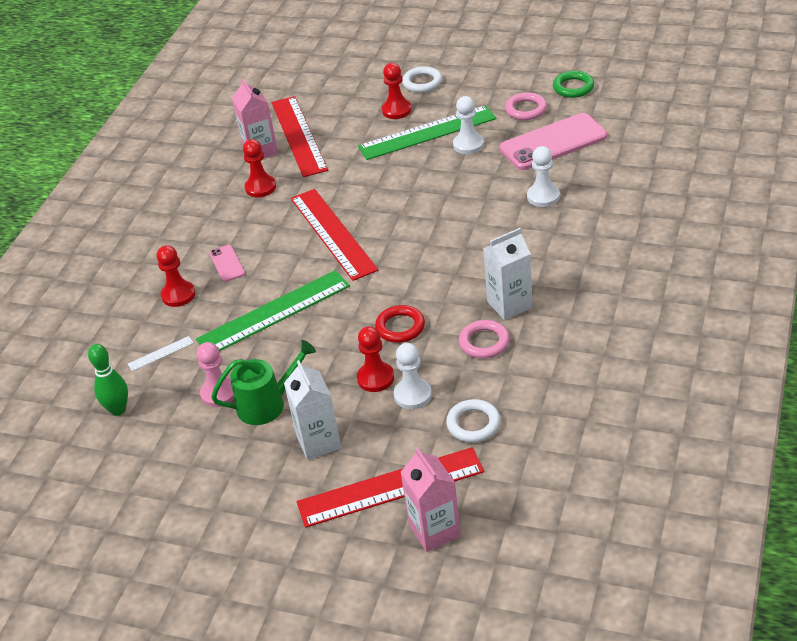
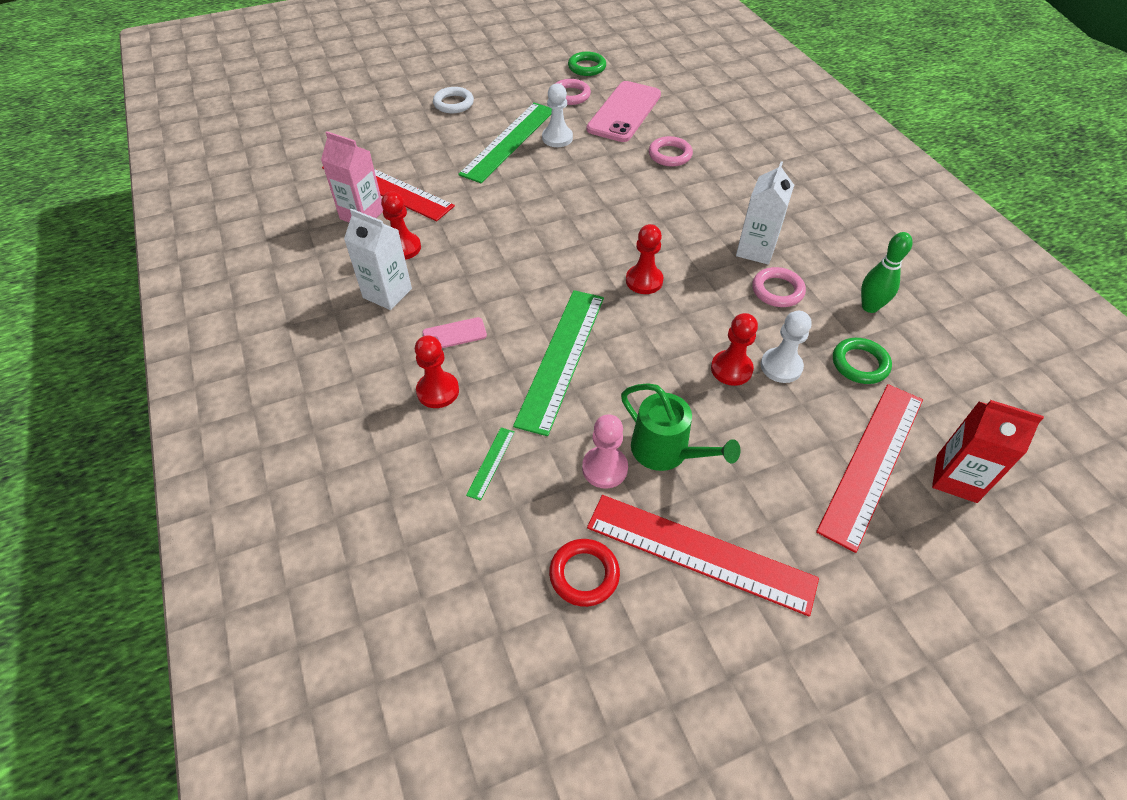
camera: 45 degrees left, 10 degrees up
(118, 410) = (515, 553): green bowling pin -> green bowling pin (869, 307)
(160, 353) = (491, 462): white ruler -> green ruler
(227, 263) = (454, 334): pink phone -> pink phone turned 45 degrees counterclockwise
(267, 404) = (666, 451): green watering can -> green watering can turned 105 degrees clockwise
(318, 442) = (759, 459): white carton -> white carton (387, 293)
(333, 233) = (528, 259): red ruler -> red ruler (700, 552)
(396, 110) = (457, 133): red pawn -> red pawn (644, 281)
(400, 327) = (693, 312): red ring -> red ring (584, 574)
(434, 530) = (956, 478): pink carton -> red carton
(473, 424) = (860, 364): white ring -> green ring
(543, 196) = (670, 155): white pawn -> pink ring

